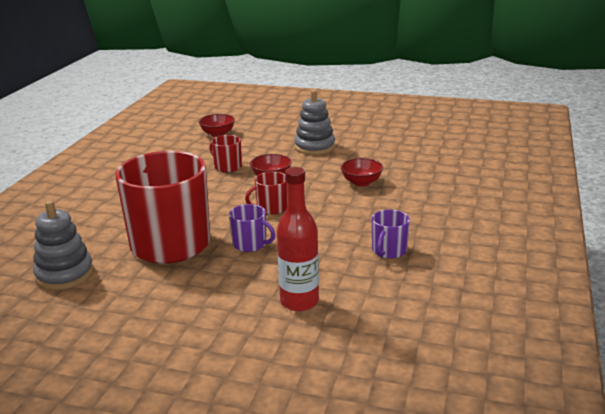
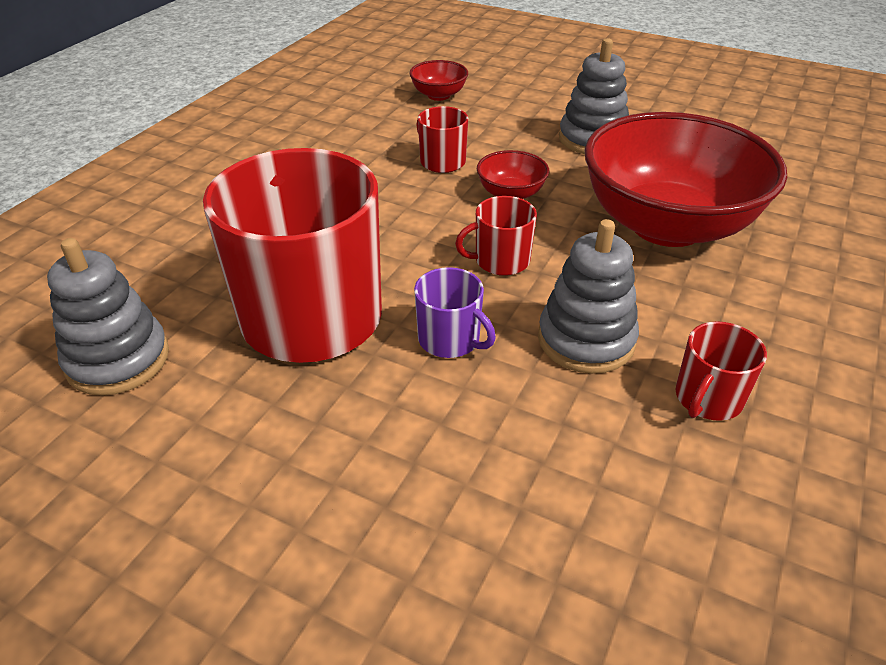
camera: 10 degrees right, 15 degrees up
(299, 301) = (519, 506): red bottle -> none
(323, 235) = (586, 340): none -> grey stacking toy
(361, 182) = (667, 225): red bowl -> red bowl, size x2.44
(388, 251) = (707, 398): purple mug -> red mug

